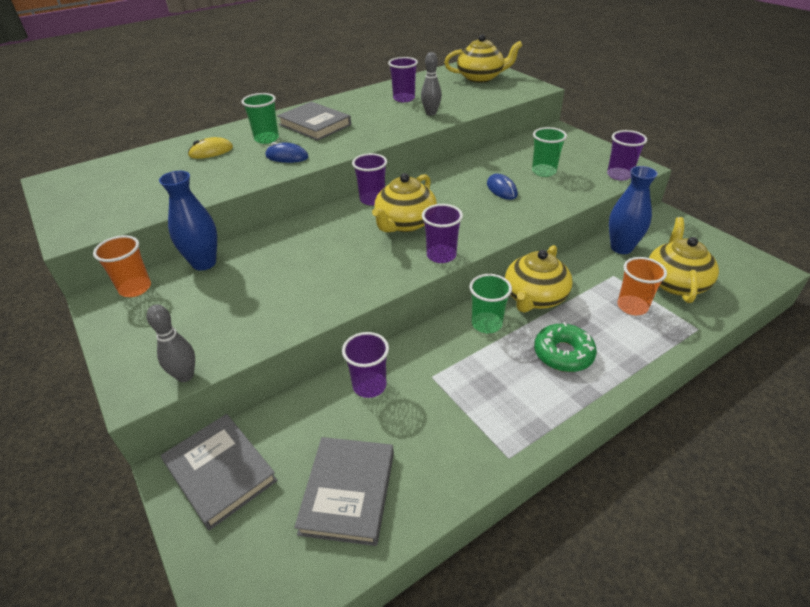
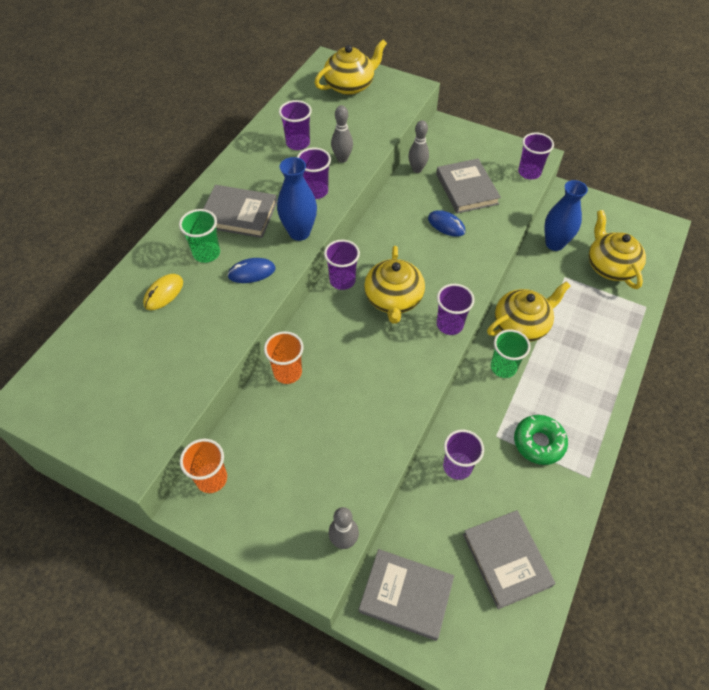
camera: 30 degrees left, 15 degrees up
(204, 263) = (250, 421): blue vase -> blue vase (299, 232)
(389, 125) = (315, 191): none -> purple cup
(507, 150) = (417, 169): none -> grey bowling pin
(534, 297) = (521, 325): yellow teapot -> yellow teapot turned 120 degrees counterclockwise
(544, 171) = (466, 189): green cup -> grey book
(563, 354) = (572, 371): green donut -> green donut (538, 442)
(632, 306) = (594, 304): orange cup -> orange cup (287, 372)

